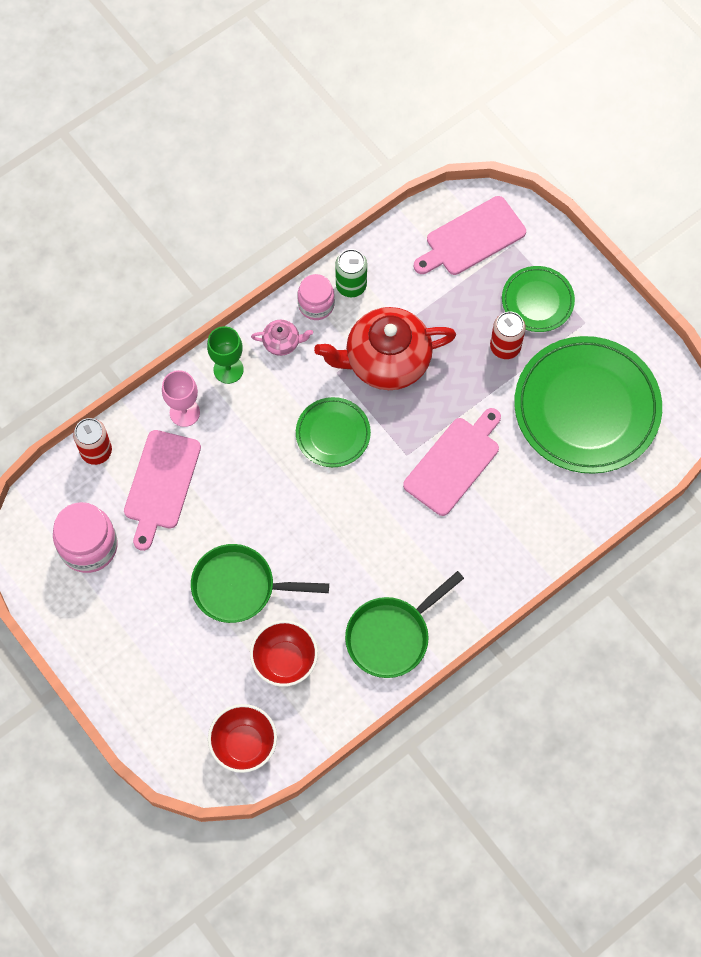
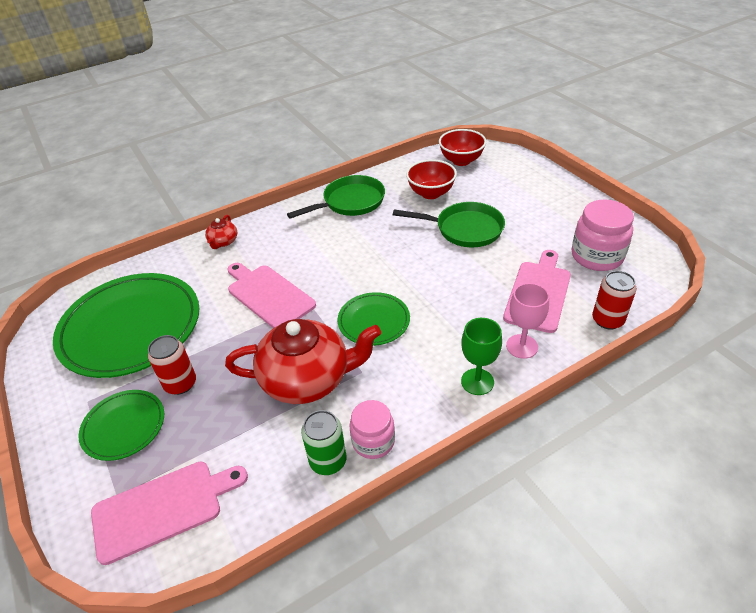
camera: 170 degrees left, 25 degrees down
(282, 342) = (417, 404): pink teapot -> none
(454, 463) = (268, 295): pink cutting board -> pink cutting board turned 90 degrees clockwise
(537, 547) = (223, 242): none -> red teapot

